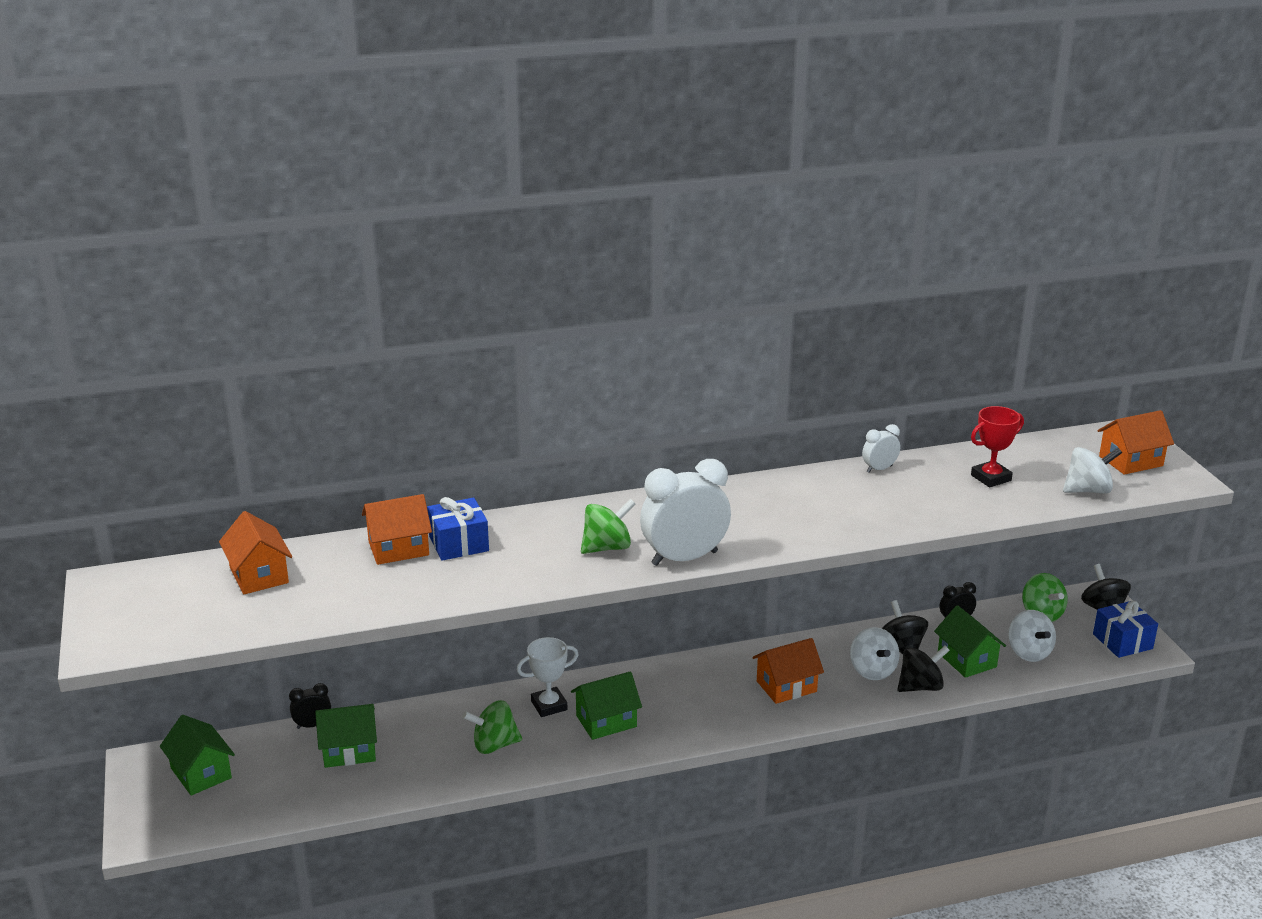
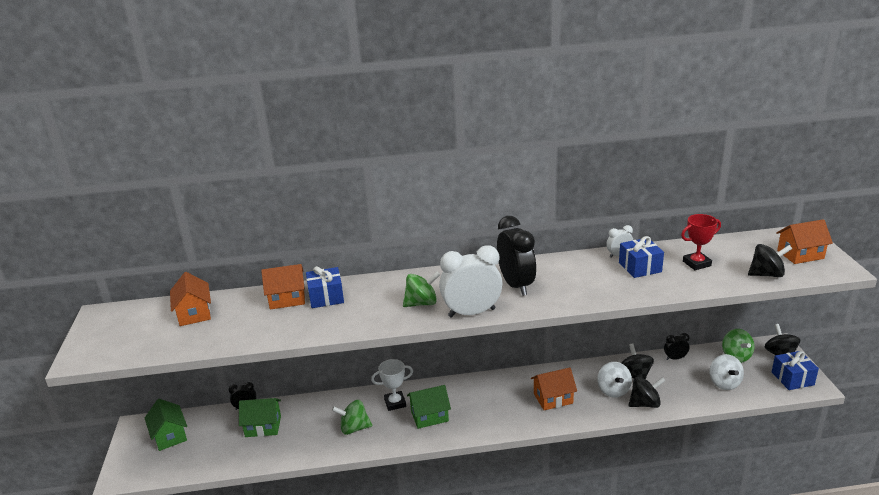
camera: 10 degrees right, 0 degrees up
(740, 516) = (516, 285): none -> black clock
(912, 485) = (640, 267): none -> blue gift
(966, 660) = (679, 386): green house -> none
(1088, 490) = (766, 274): white spinning top -> black spinning top

